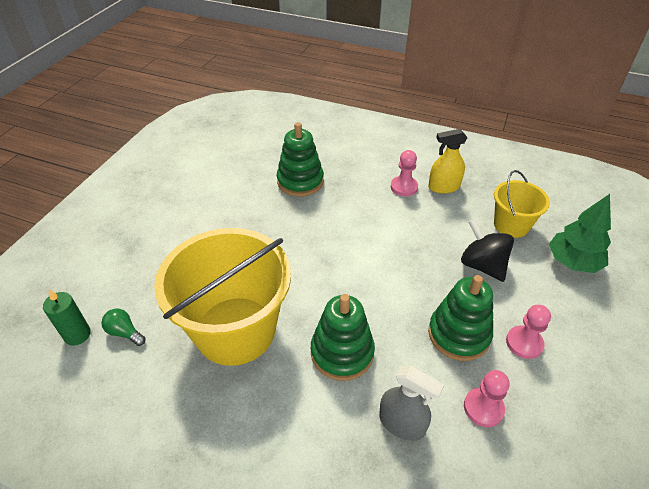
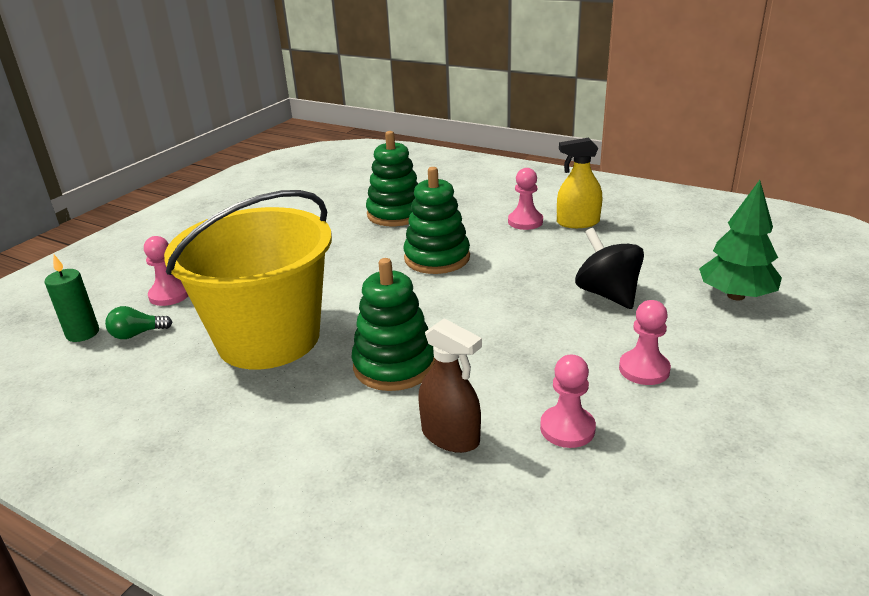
camera: 10 degrees right, 15 degrees down
(125, 332) = (137, 334): green light bulb -> green light bulb turned 60 degrees counterclockwise
(138, 285) = (169, 295): none -> pink pawn
(402, 423) = (450, 436): grey spray bottle -> brown spray bottle
(458, 334) = (555, 356): green stacking toy -> green stacking toy (437, 258)
(511, 225) = (658, 259): yellow bucket -> none

